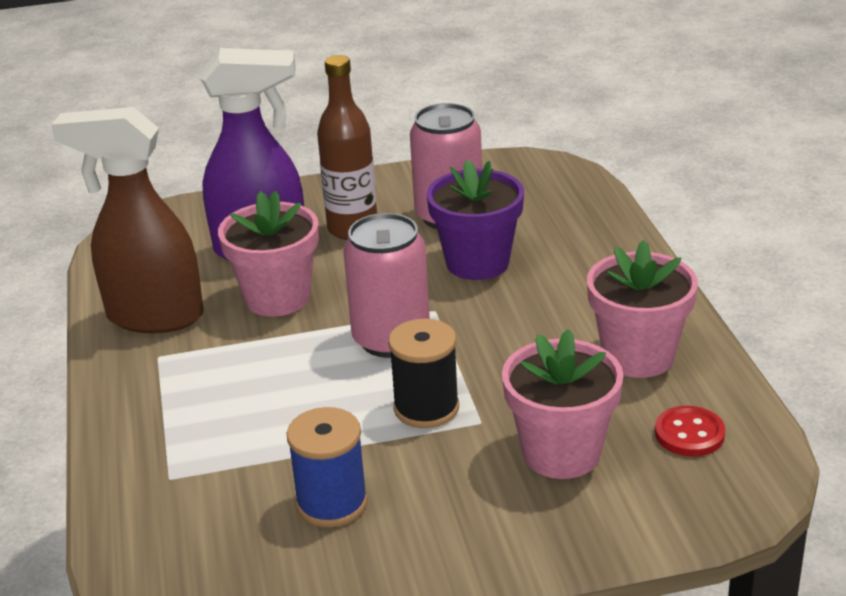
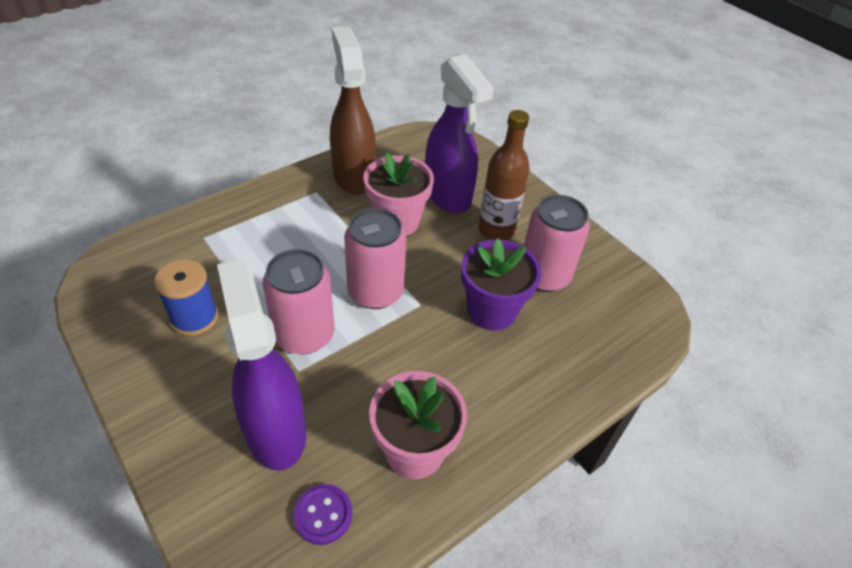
camera: 60 degrees right, 15 degrees up
(426, 408) = (304, 335): black spool -> pink can
(561, 453) = (275, 430): pink flower pot -> purple spray bottle
(689, 434) = (323, 515): red button -> purple button

